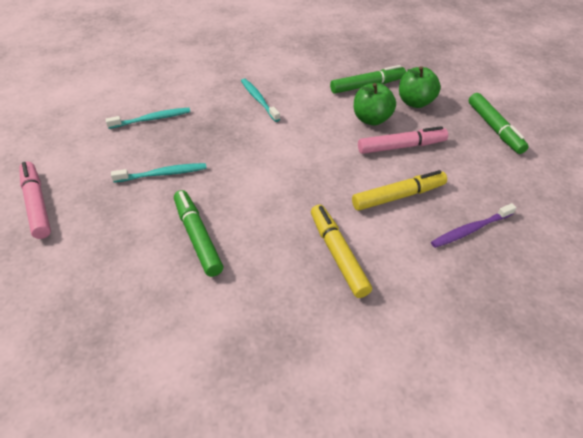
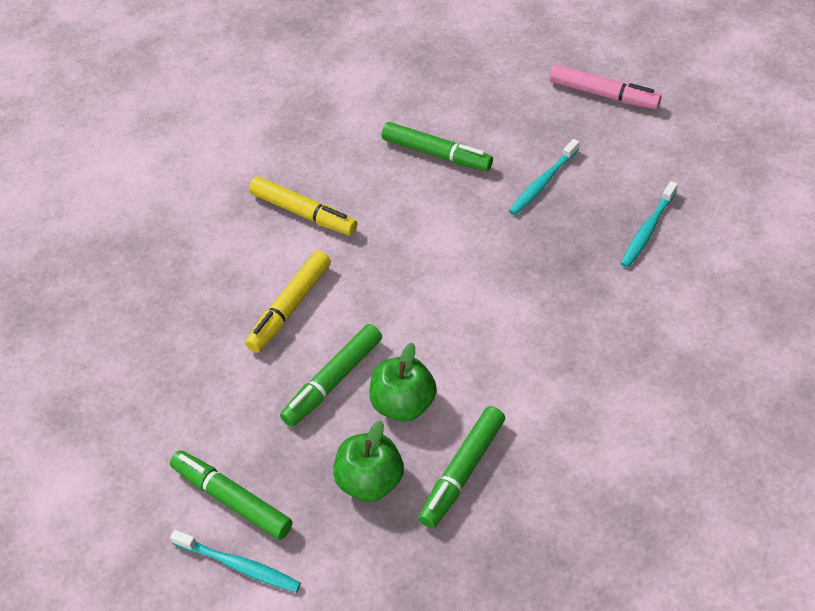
camera: 145 degrees right, 5 degrees up
(259, 100) = (572, 340): turquoise toothbrush -> turquoise toothbrush (239, 566)
(401, 147) = (332, 381): pink marker -> green marker
(470, 230) = (194, 313): purple toothbrush -> none

